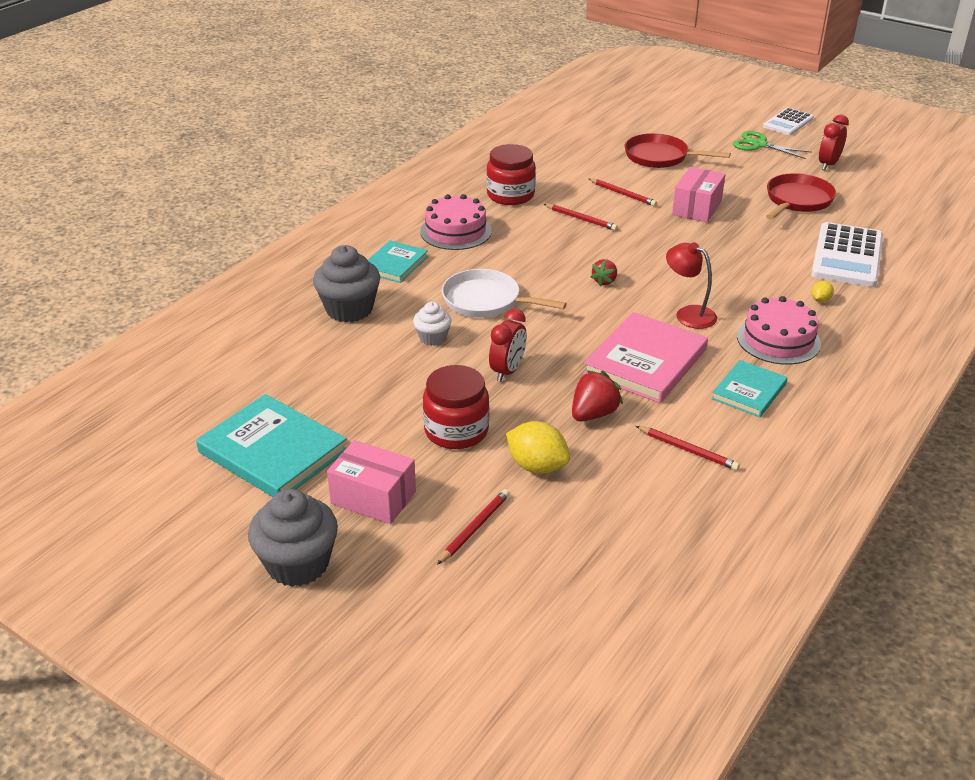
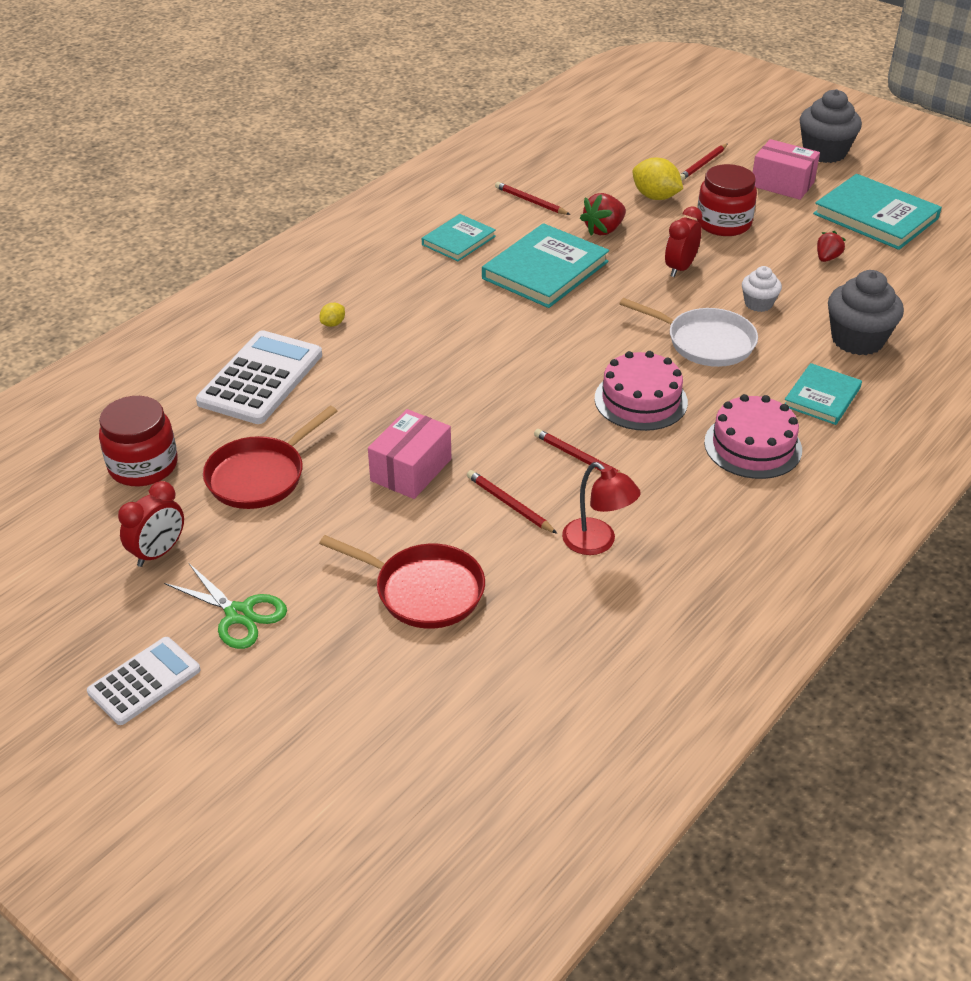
camera: 175 degrees left, 5 degrees up
(510, 195) = (678, 512): red jar -> red jar (143, 466)
(604, 281) = (567, 360): red strawberry -> red strawberry (827, 258)
(645, 361) = (545, 270): pink book -> turquoise book
(688, 314) = (484, 315): red lamp -> red lamp (597, 543)
(778, 340) = (404, 284): pink cake -> pink cake (640, 400)

